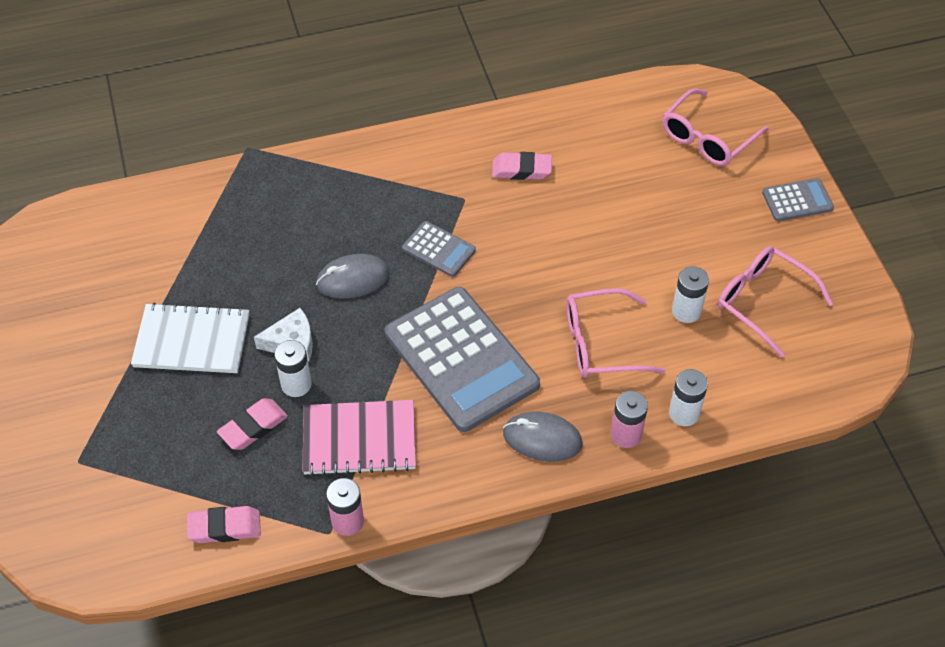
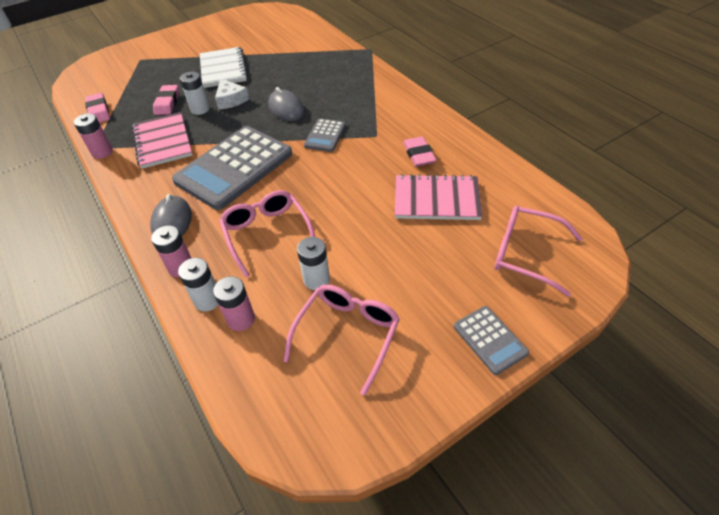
camera: 75 degrees right, 5 degrees down
(253, 427) = (167, 103): pink eraser -> pink eraser turned 60 degrees clockwise
(605, 178) = (436, 199): none -> pink notebook
(719, 386) = (241, 319): none -> pink battery

